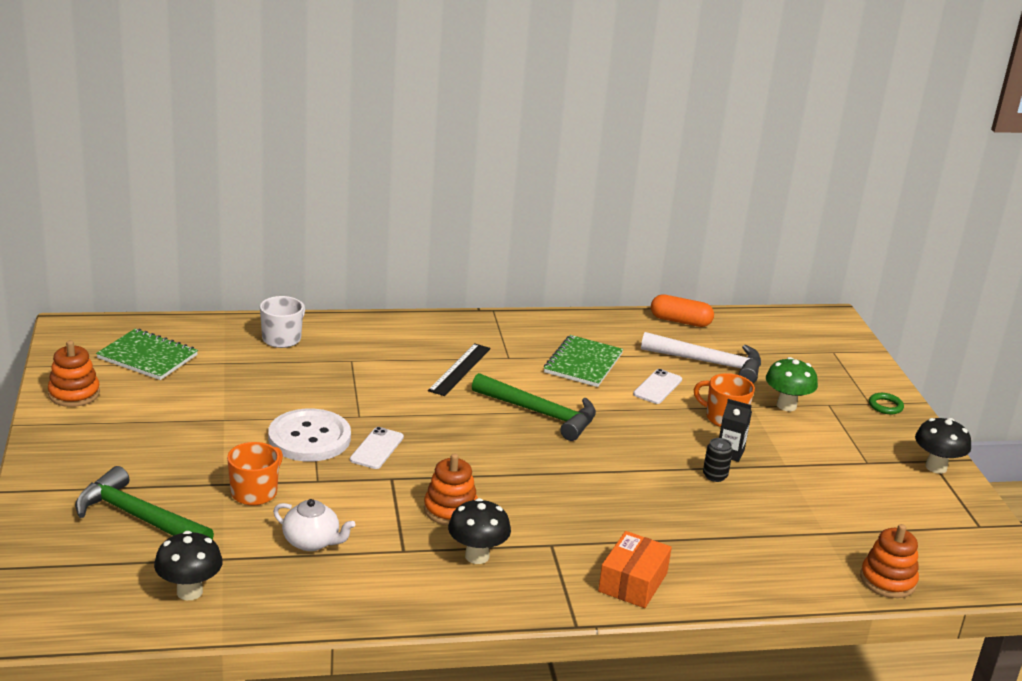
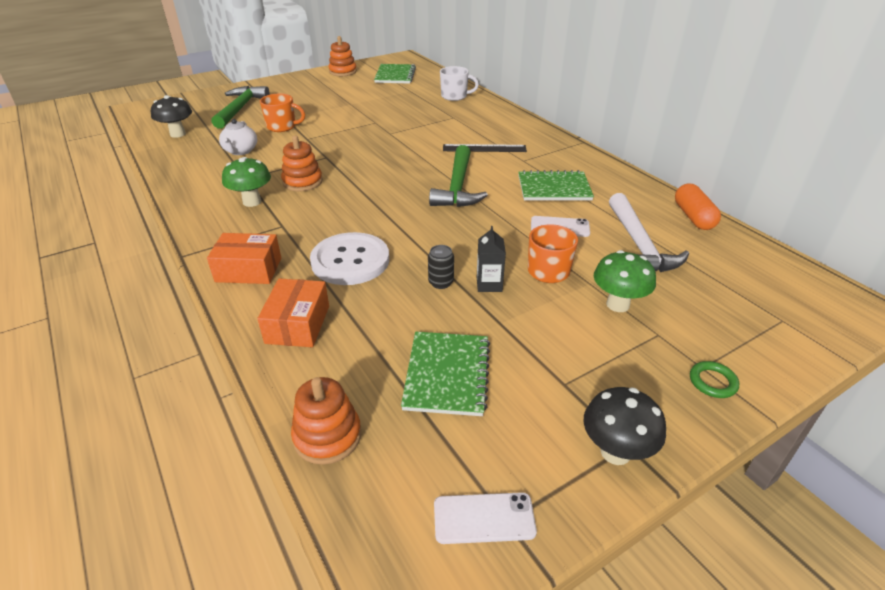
camera: 70 degrees right, 10 degrees up
(309, 438) = (351, 126): white button -> white button (350, 261)
(377, 448) = (356, 146): white phone -> white phone (484, 518)
(477, 556) = (252, 202): black mushroom -> green mushroom
(742, 568) = (298, 324): none -> orange box
(839, 508) = (447, 374): none -> green notebook

